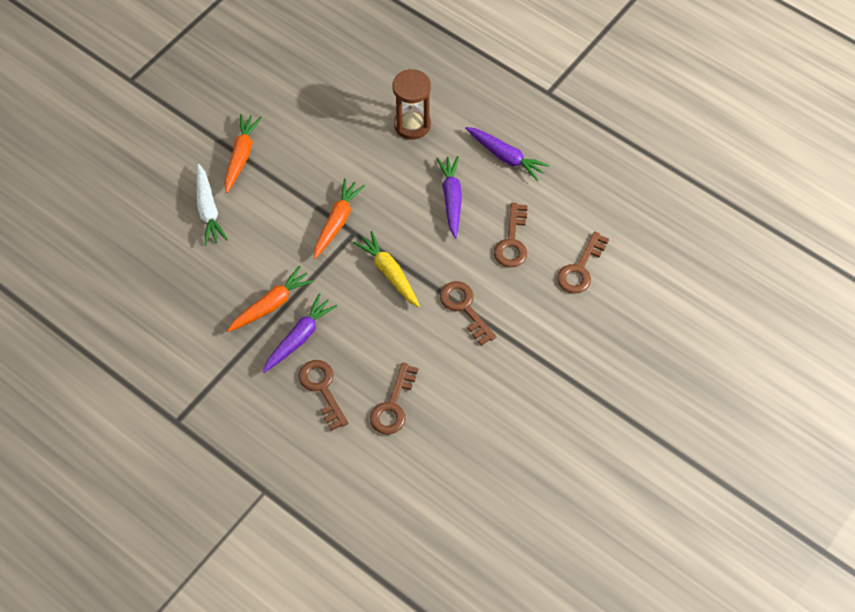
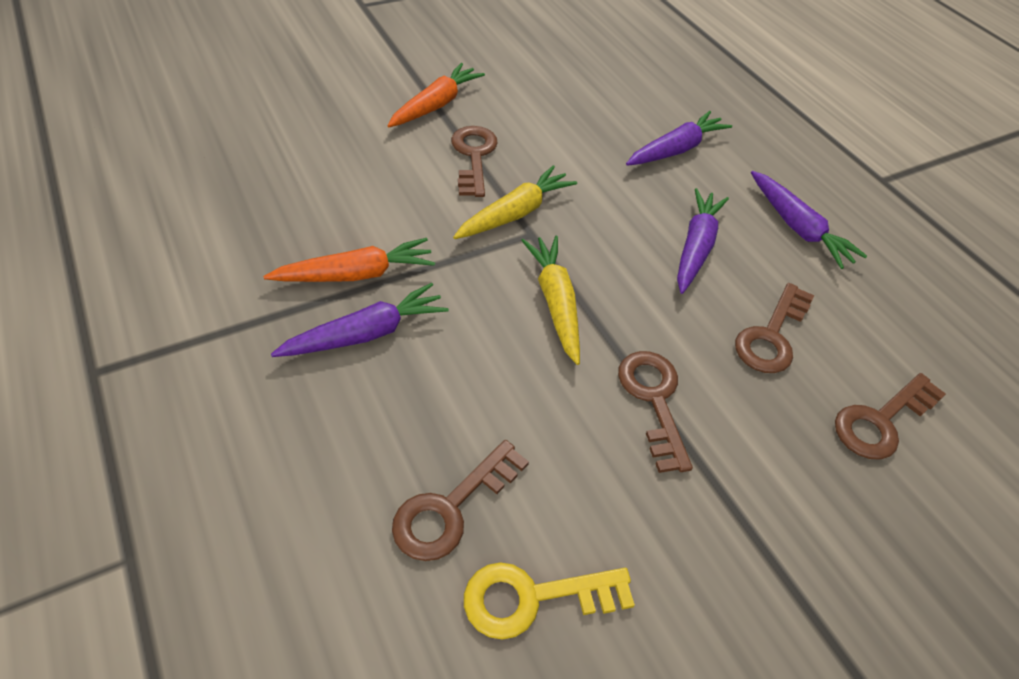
camera: 20 degrees right, 10 degrees down
(208, 210) = (355, 140): white carrot -> none
(322, 389) = (349, 425): brown key -> brown key (473, 156)
(337, 221) = (515, 213): orange carrot -> yellow carrot
(412, 125) = (676, 149): brown hourglass -> purple carrot
(449, 427) = (533, 598): none -> yellow key

